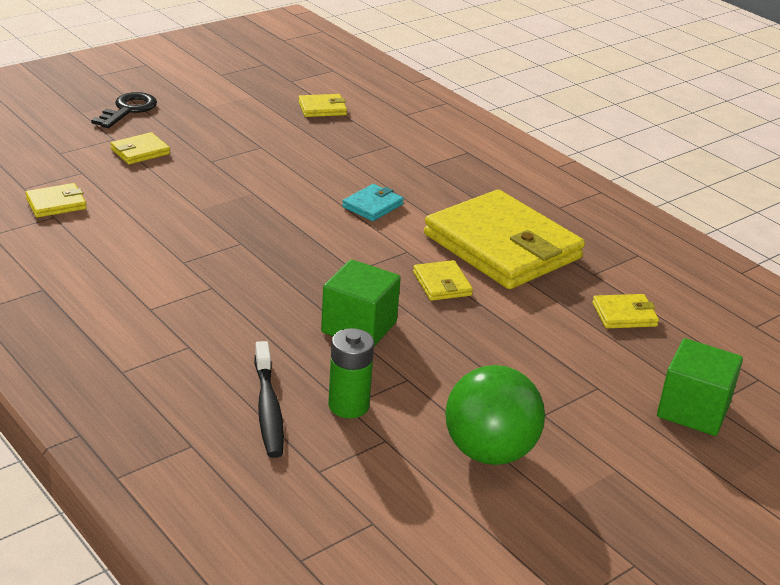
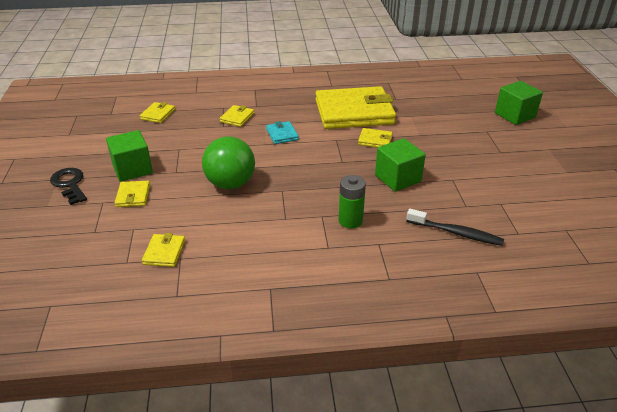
camera: 55 degrees left, 5 degrees up
(190, 133) = (132, 169): none -> green cube
(348, 405) = (466, 205): green battery -> green battery (350, 220)
(489, 452) = (523, 177): green ball -> green ball (230, 184)
(624, 315) = (434, 103): yellow wallet -> yellow wallet (237, 117)

